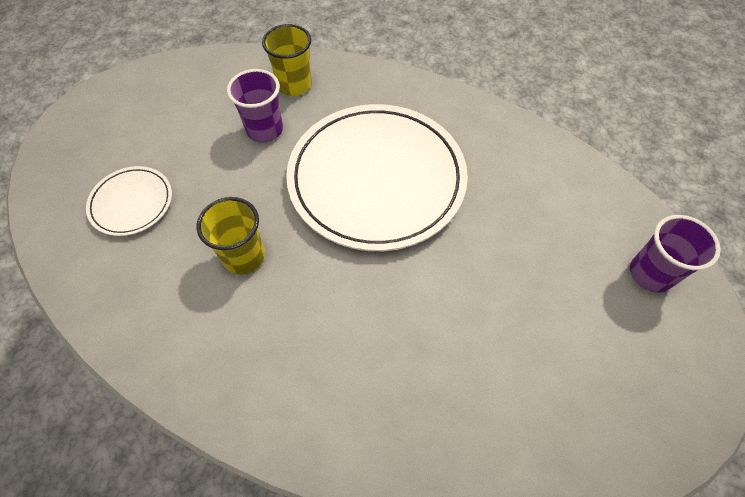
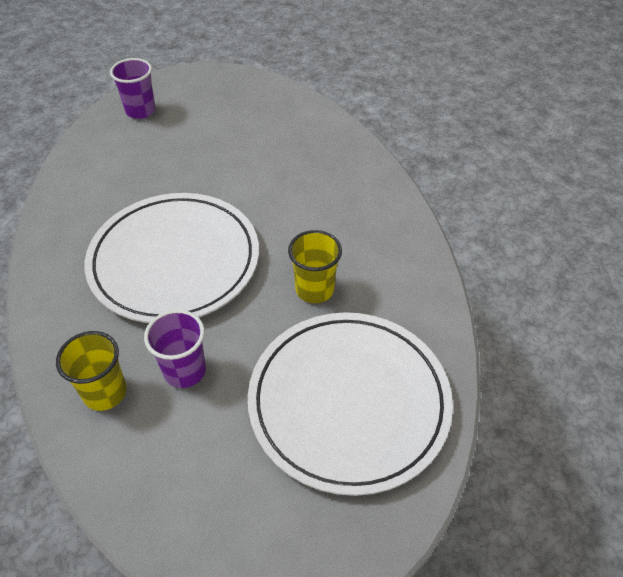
camera: 130 degrees left, 10 degrees down
(131, 203) = (349, 402): white plate -> white plate, size x2.20

